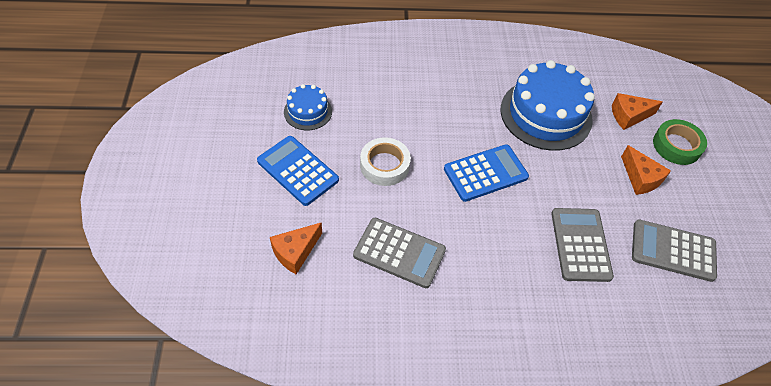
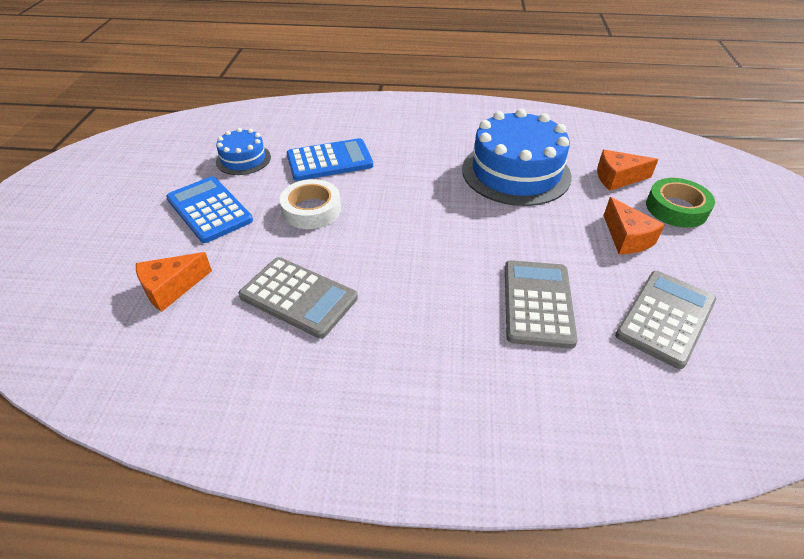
camera: 10 degrees right, 10 degrees down
(485, 173) = (430, 223): blue calculator -> blue calculator (329, 161)
(673, 250) = (665, 318): grey calculator -> grey calculator turned 105 degrees clockwise

